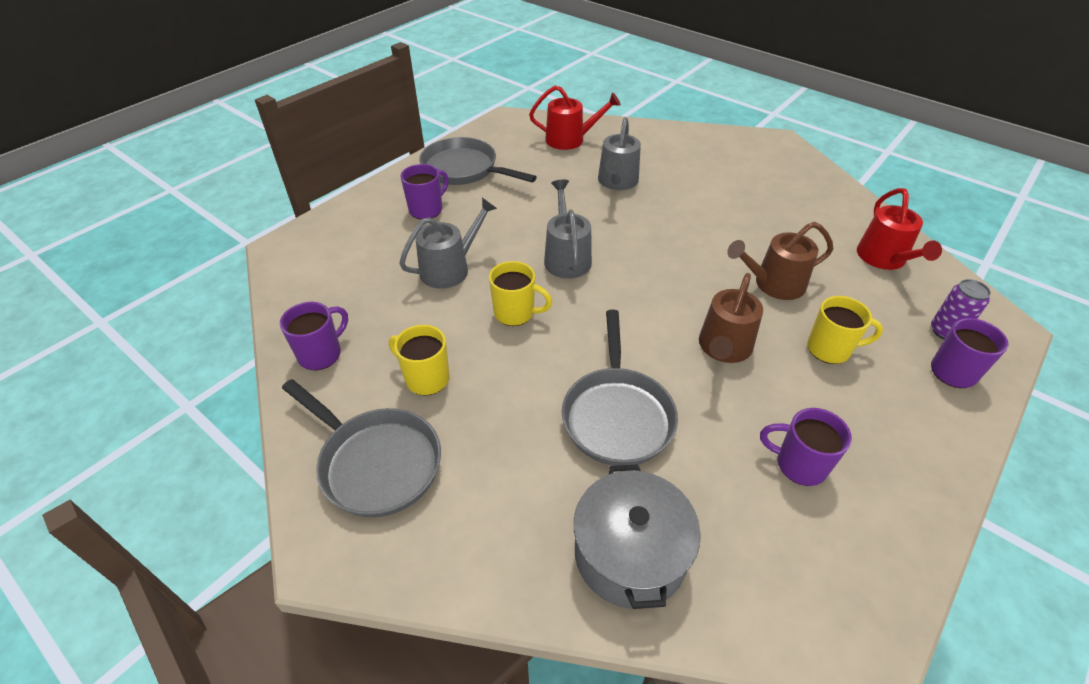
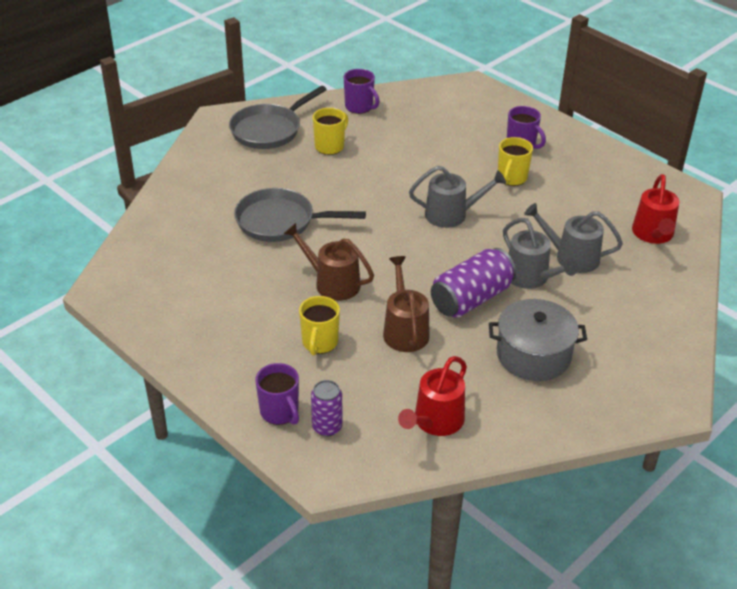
camera: 95 degrees right, 5 degrees down
(449, 269) = (441, 156): grey watering can -> grey watering can (530, 277)
(464, 169) = (587, 165): grey pan -> none
(515, 313) = (387, 185): yellow mug -> yellow mug (511, 178)
(630, 553) = (182, 214): grey pot -> grey pot (533, 355)
(704, 241) = (471, 299): none -> purple can
(799, 464) = (218, 295): purple mug -> none
(884, 259) = (435, 421): red watering can -> red watering can turned 60 degrees counterclockwise

